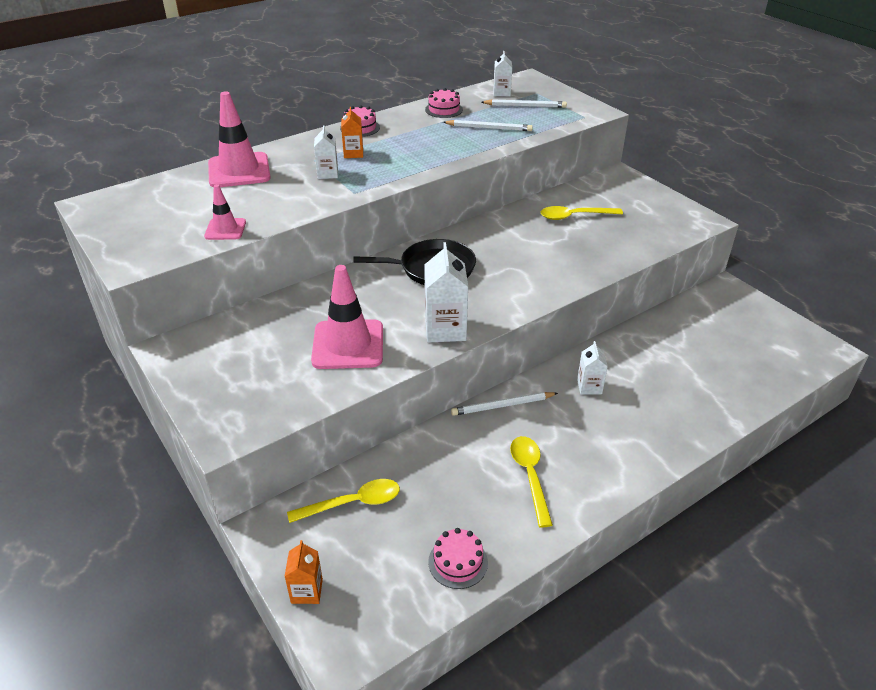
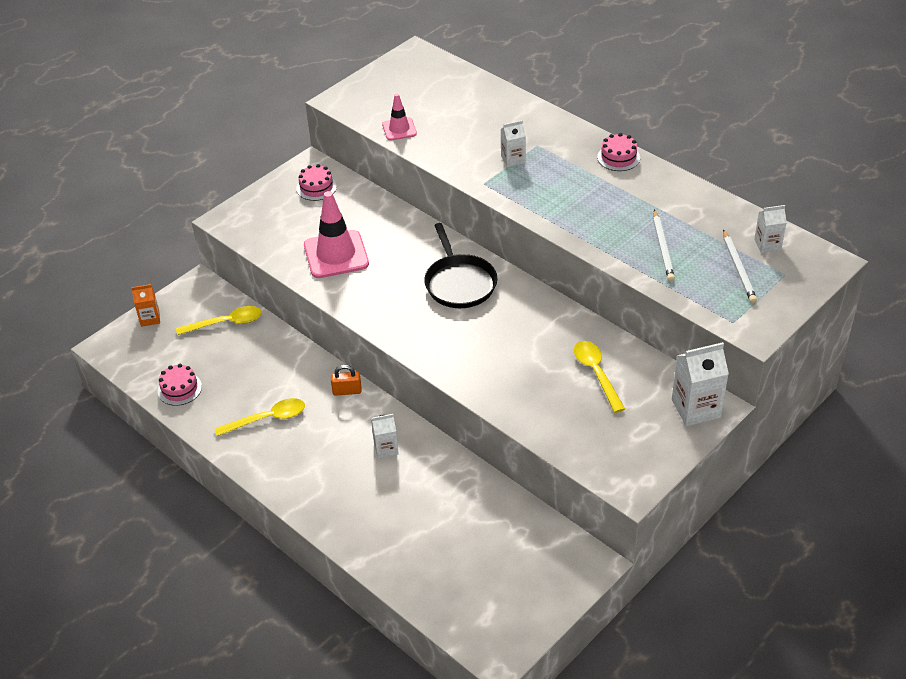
camera: 80 degrees right, 5 degrees up
(239, 170) = (498, 108): pink traffic cone -> none
(353, 153) = (560, 166): orange carton -> none
(353, 503) = (226, 323): yellow spoon -> yellow spoon turned 75 degrees counterclockwise
(444, 109) = (694, 207): pink cake -> pink cake (316, 187)
(445, 329) = (369, 306): white carton -> white carton (696, 408)
(502, 406) = (347, 391): white pencil -> orange padlock

